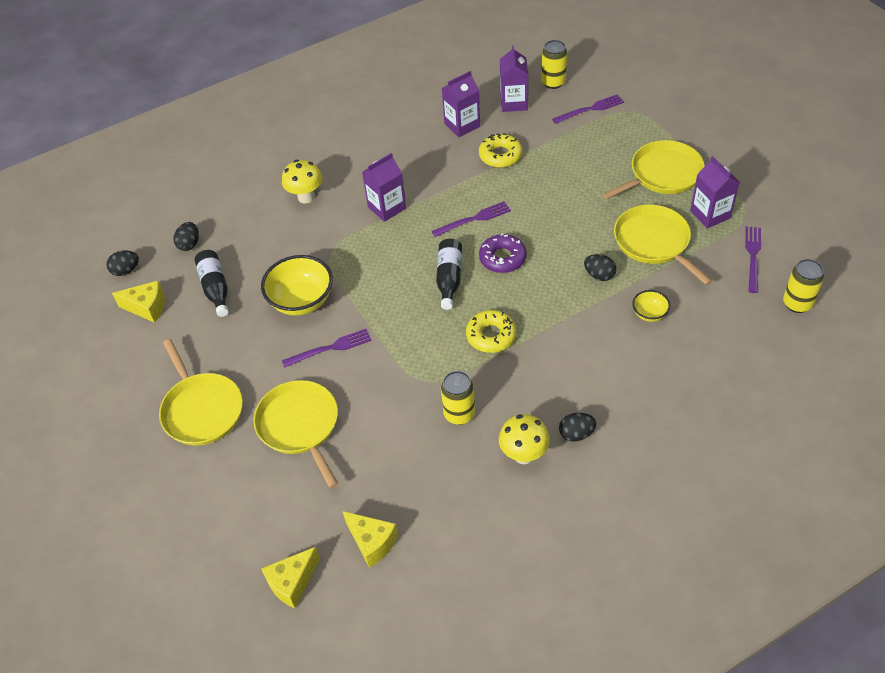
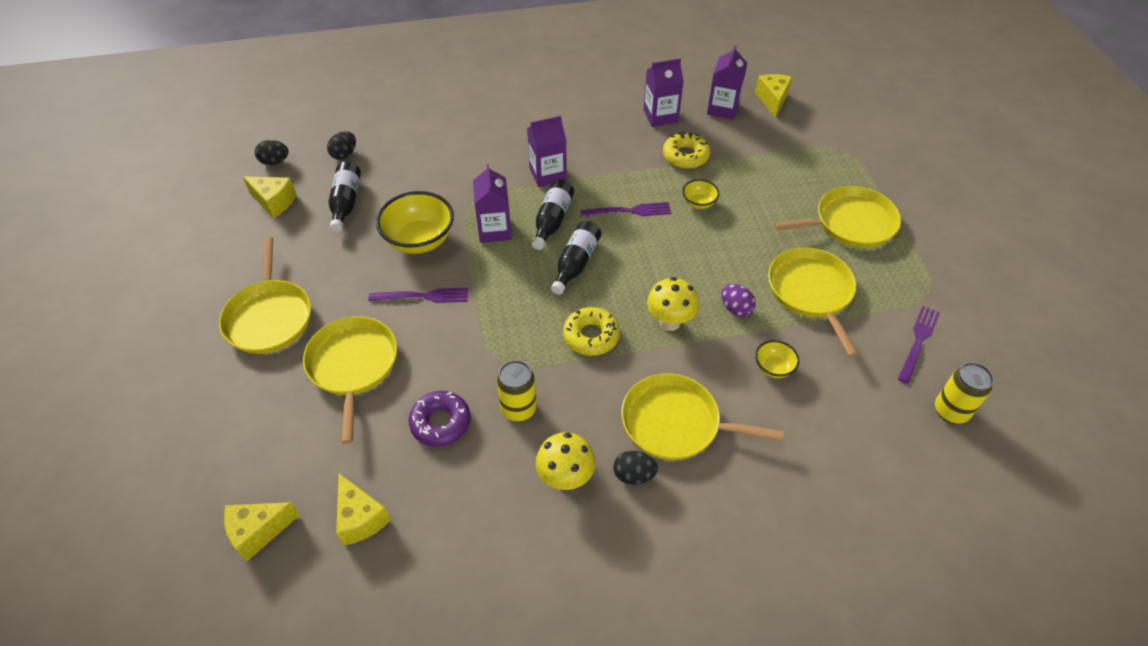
camera: 15 degrees right, 0 degrees up
(306, 197) = (475, 142): yellow mushroom -> yellow mushroom (670, 322)
(411, 248) = (552, 221): none -> black bottle
(502, 258) = (640, 259): purple donut -> purple donut (440, 423)
(530, 194) = (698, 203): none -> yellow bowl
(553, 82) = (772, 100): yellow can -> yellow cheese
(591, 109) = (801, 136): purple fork -> none
(591, 382) = (676, 423): none -> yellow pan
(599, 275) = (735, 309): black egg -> purple egg
(710, 214) = (887, 281): purple carton -> purple carton (494, 230)

